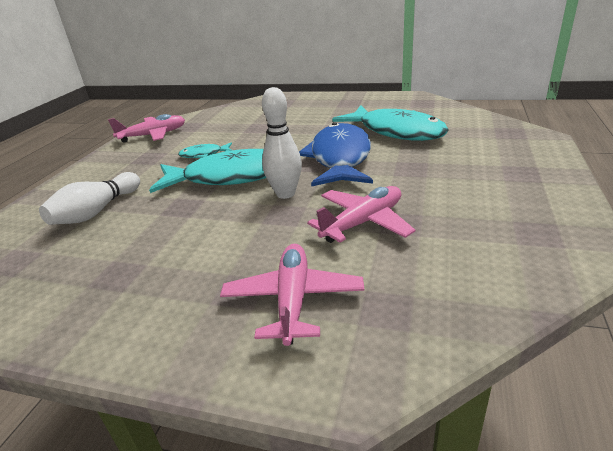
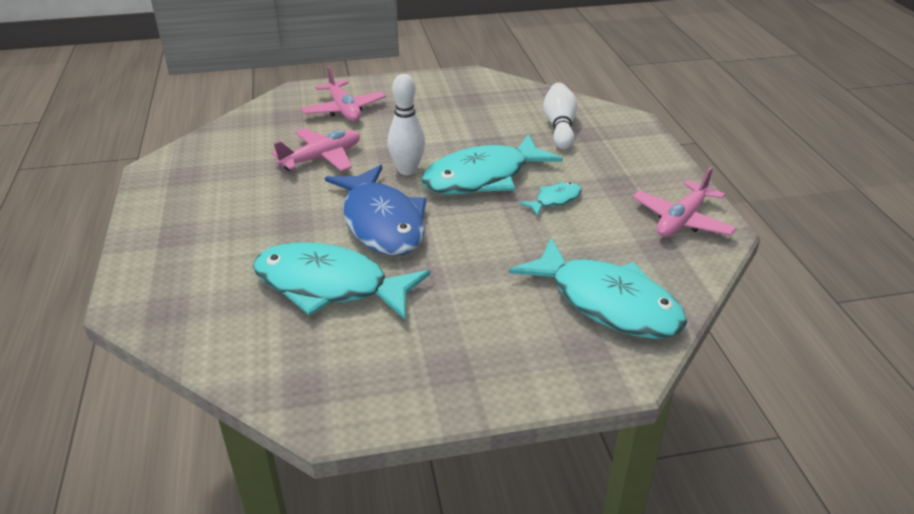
camera: 150 degrees right, 5 degrees up
(251, 112) = (607, 303): none -> turquoise fish
(363, 222) = (322, 158): pink plane -> pink plane turned 150 degrees counterclockwise

